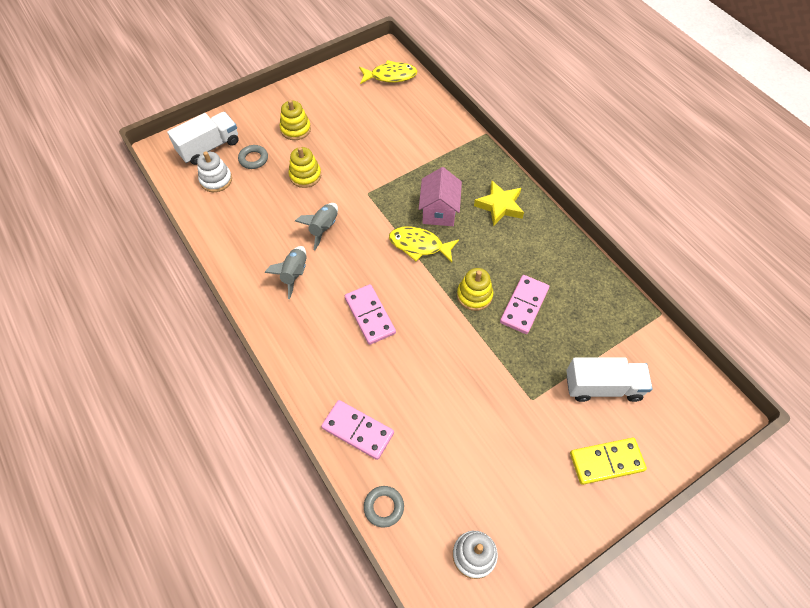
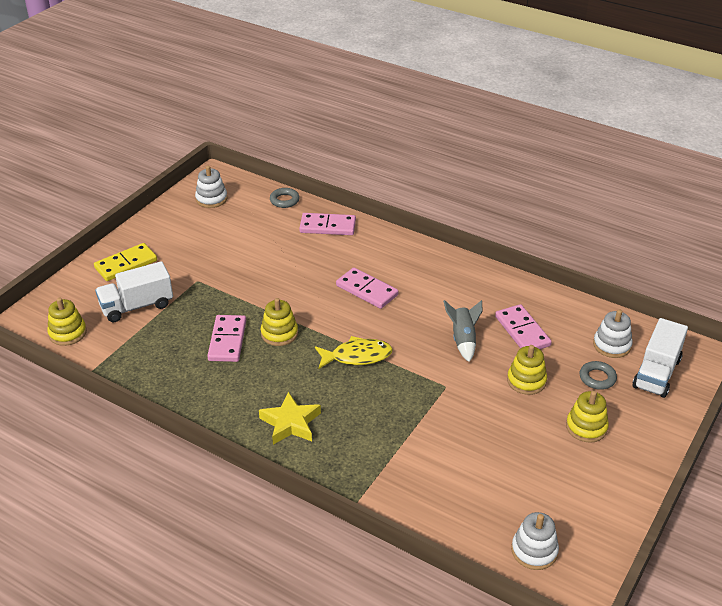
camera: 155 degrees right, 20 degrees down
(270, 218) = (522, 331): none -> pink domino
(294, 274) = (457, 297): grey rocket -> none
(390, 76) = (534, 551): yellow fish -> white stacking toy
(439, 211) = (356, 394): pink house -> none
(677, 376) = (68, 333): none -> yellow stacking toy

